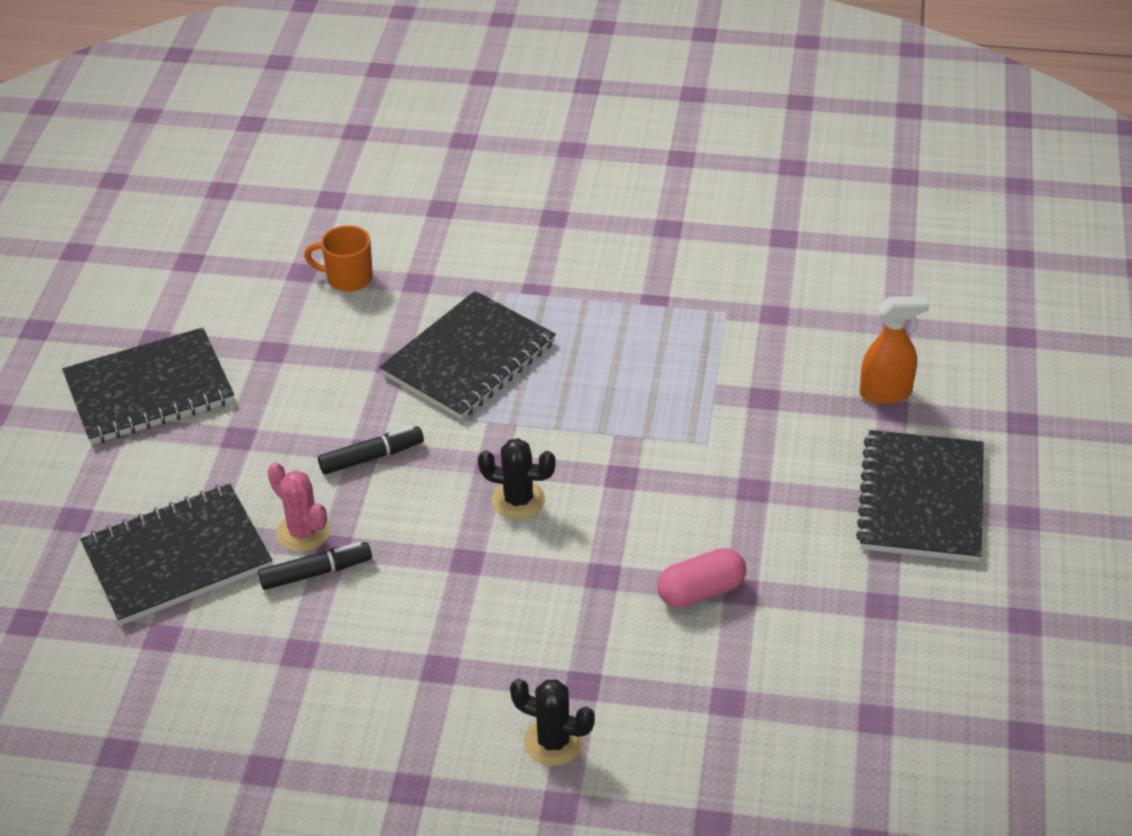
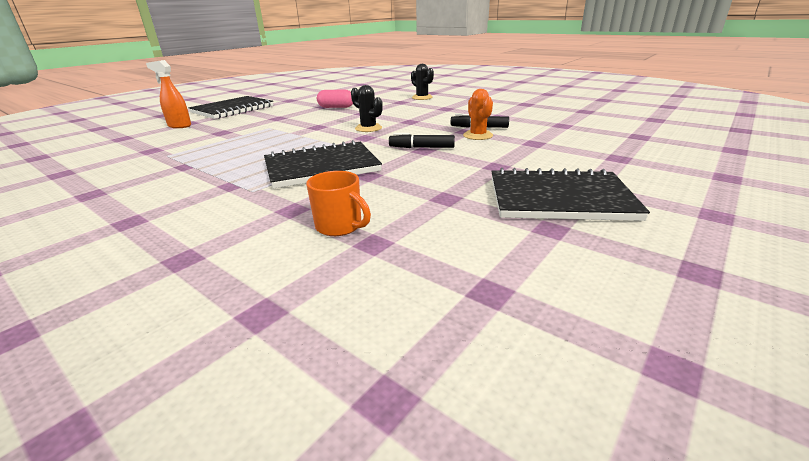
camera: 150 degrees left, 15 degrees down
(177, 557) = (550, 139): black notebook -> none
(303, 532) = (478, 135): pink cactus -> orange cactus

